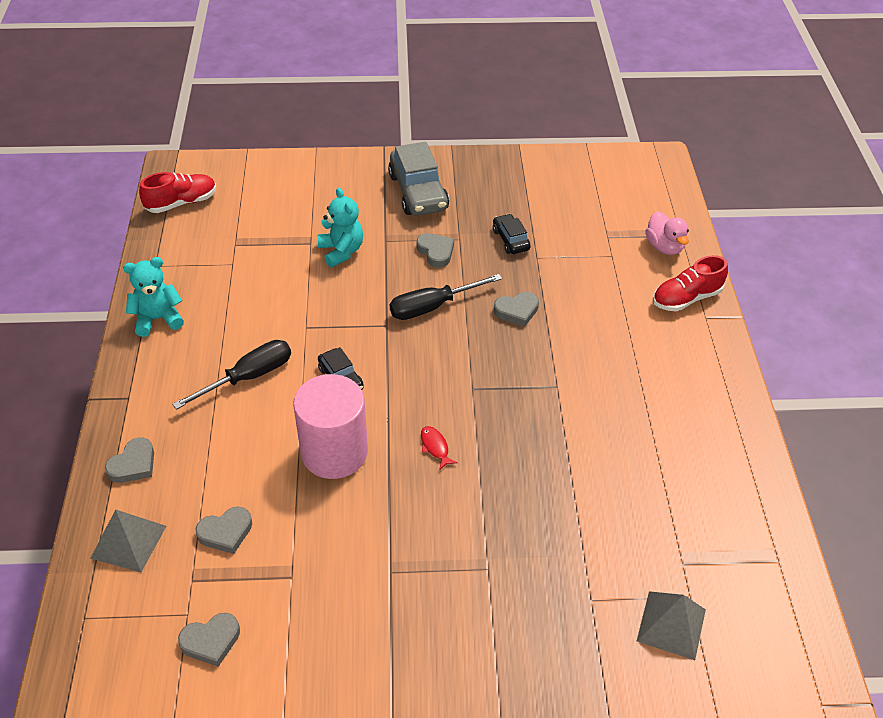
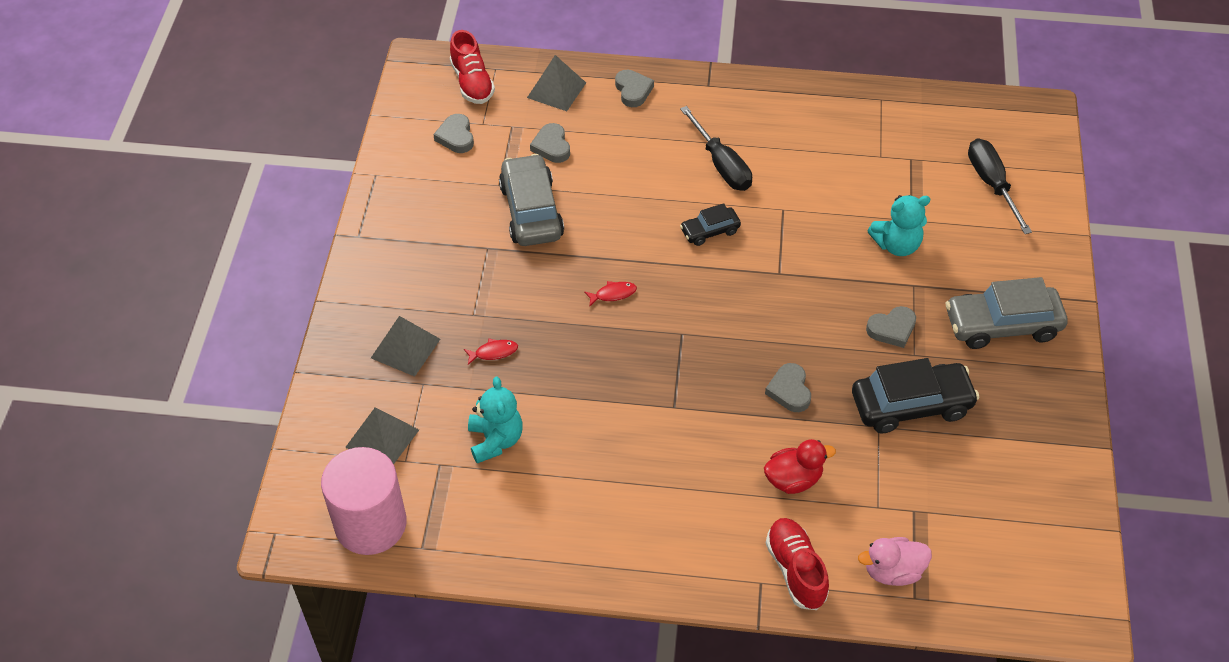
camera: 100 degrees right, 5 degrees up
(133, 464) = (633, 90): grey heart -> grey heart turned 150 degrees counterclockwise
(158, 319) = (805, 102): turquoise teddy bear -> turquoise teddy bear (495, 440)
(181, 203) = (980, 118): red shoe -> red shoe (472, 82)
(330, 537) = (531, 211): none -> grey car
(334, 452) = (621, 220): pink cylinder -> pink cylinder (370, 524)
(432, 307) = (803, 315): black screwdriver -> black screwdriver (991, 184)
(510, 240) = (911, 405): black car -> black car, size x1.87
(533, 540) = (493, 352): none -> red fish
(549, 628) = (405, 348): none -> grey pyramid
(604, 304) = (793, 479): none -> red duck

